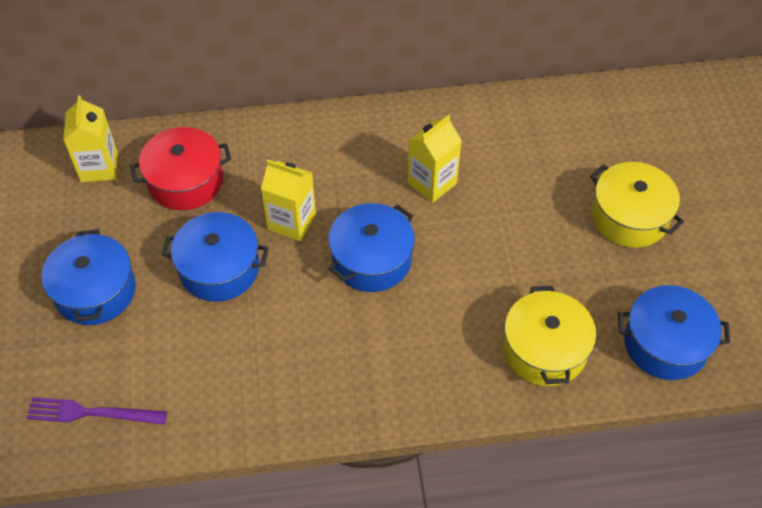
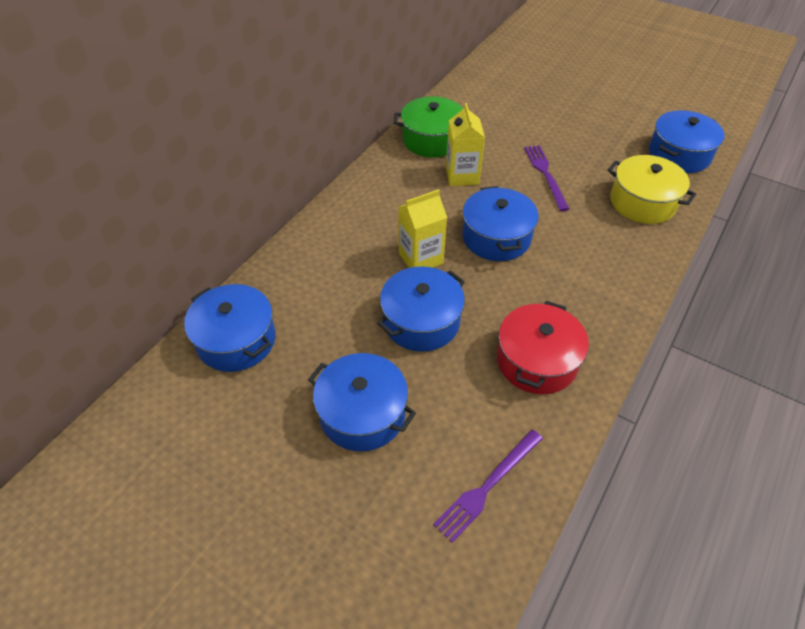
camera: 50 degrees left, 5 degrees down
(99, 167) = (236, 340): yellow carton -> blue pot
(185, 181) = (315, 295): red pot -> red pot (536, 361)
(461, 128) = (432, 140): none -> green pot
(503, 246) = (545, 174): none -> purple fork
(629, 217) = (574, 117): yellow pot -> none

